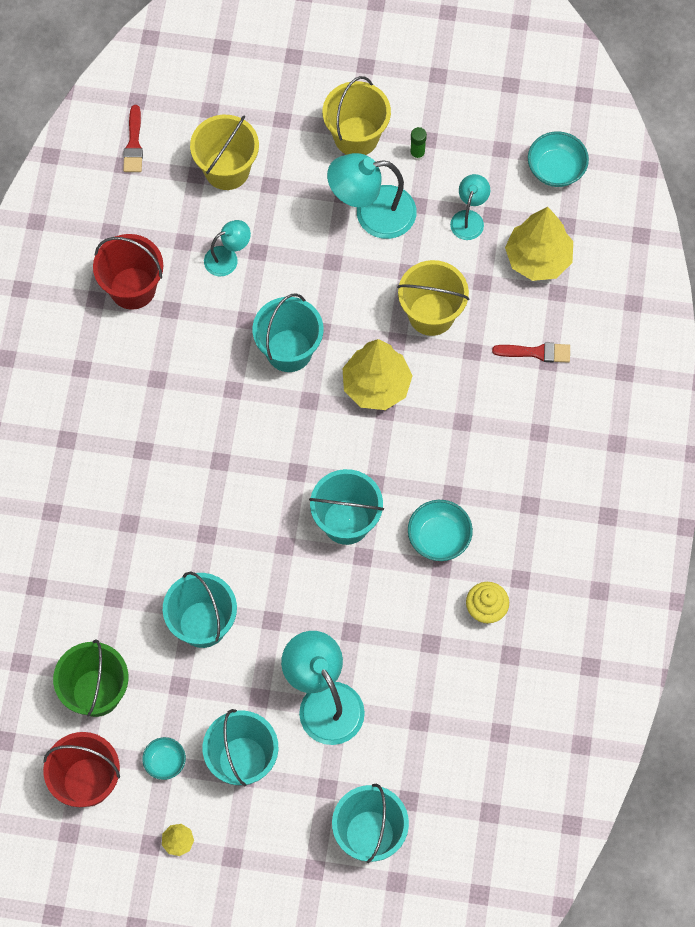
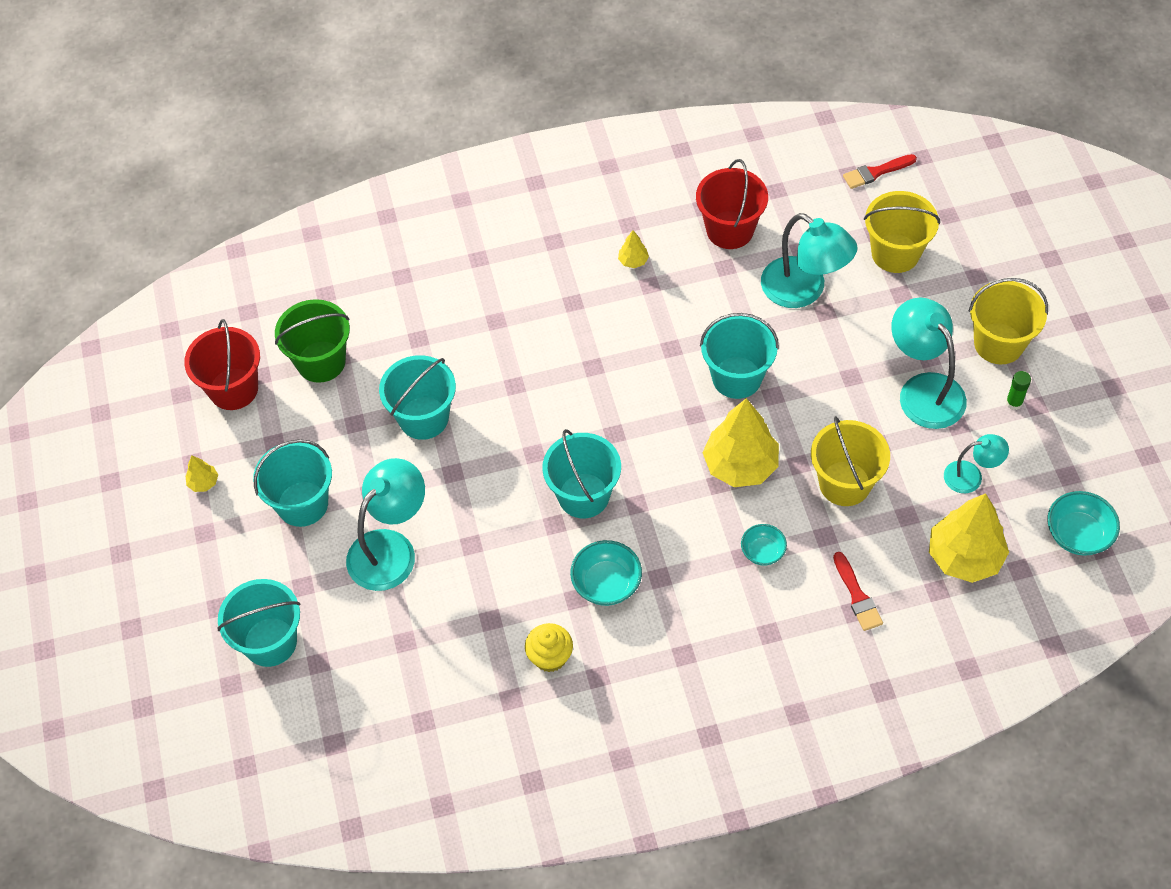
camera: 70 degrees right, 10 degrees down
(124, 382) = (633, 261): none -> yellow tree
(165, 762) = (276, 441): turquoise bowl -> turquoise bowl (762, 552)
(227, 258) = (804, 290): turquoise lamp -> turquoise lamp, size x1.79

